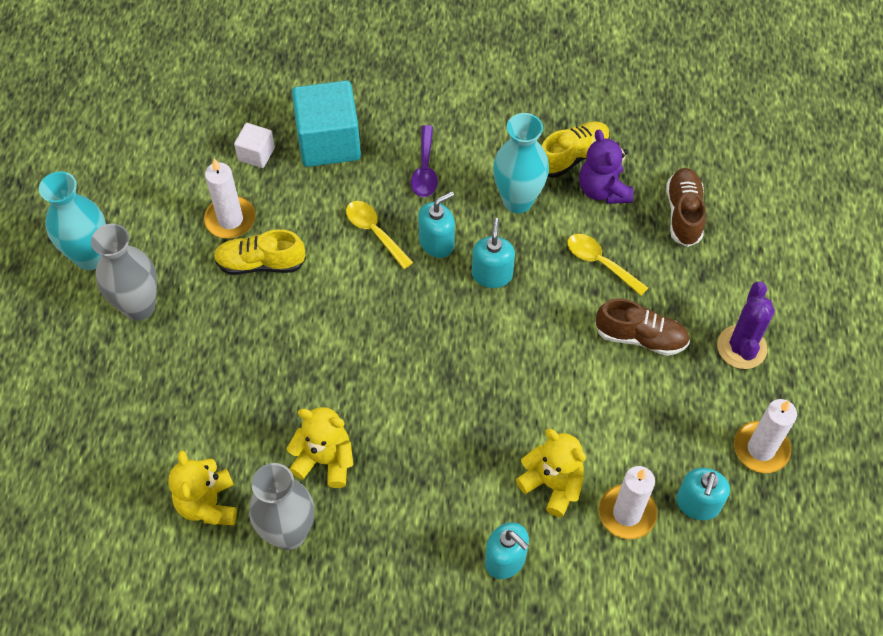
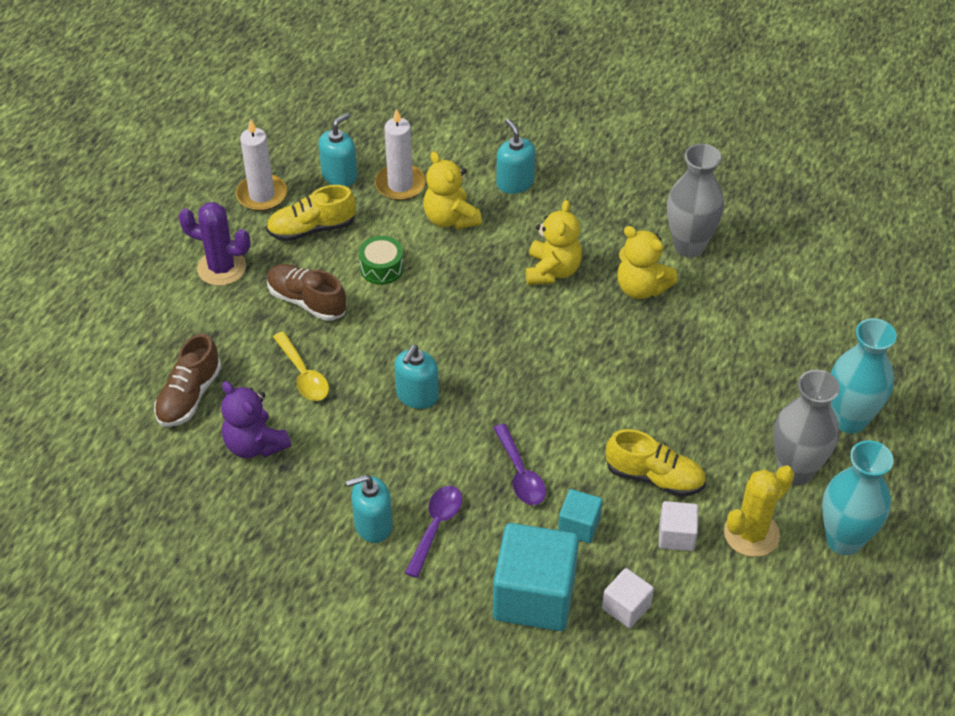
camera: 160 degrees left, 10 degrees down
(169, 239) = (751, 534): none -> yellow cactus
(208, 504) = (755, 284): yellow teddy bear -> yellow teddy bear (552, 271)
(230, 219) = (676, 535): white candle -> white cube
(312, 204) = (579, 525): none -> turquoise cube
(374, 232) = (520, 474): yellow spoon -> purple spoon
(436, 243) = (459, 443): turquoise soap dispenser -> turquoise soap dispenser (373, 525)
(517, 201) = (352, 460): turquoise vase -> turquoise vase (849, 419)
(572, 156) = (265, 491): yellow shoe -> yellow shoe (311, 229)
(591, 398) = (382, 268): none -> green drum
(603, 190) = (255, 444): purple teddy bear -> purple teddy bear turned 135 degrees clockwise
(741, 347) = (222, 268): purple cactus -> purple cactus turned 75 degrees clockwise

